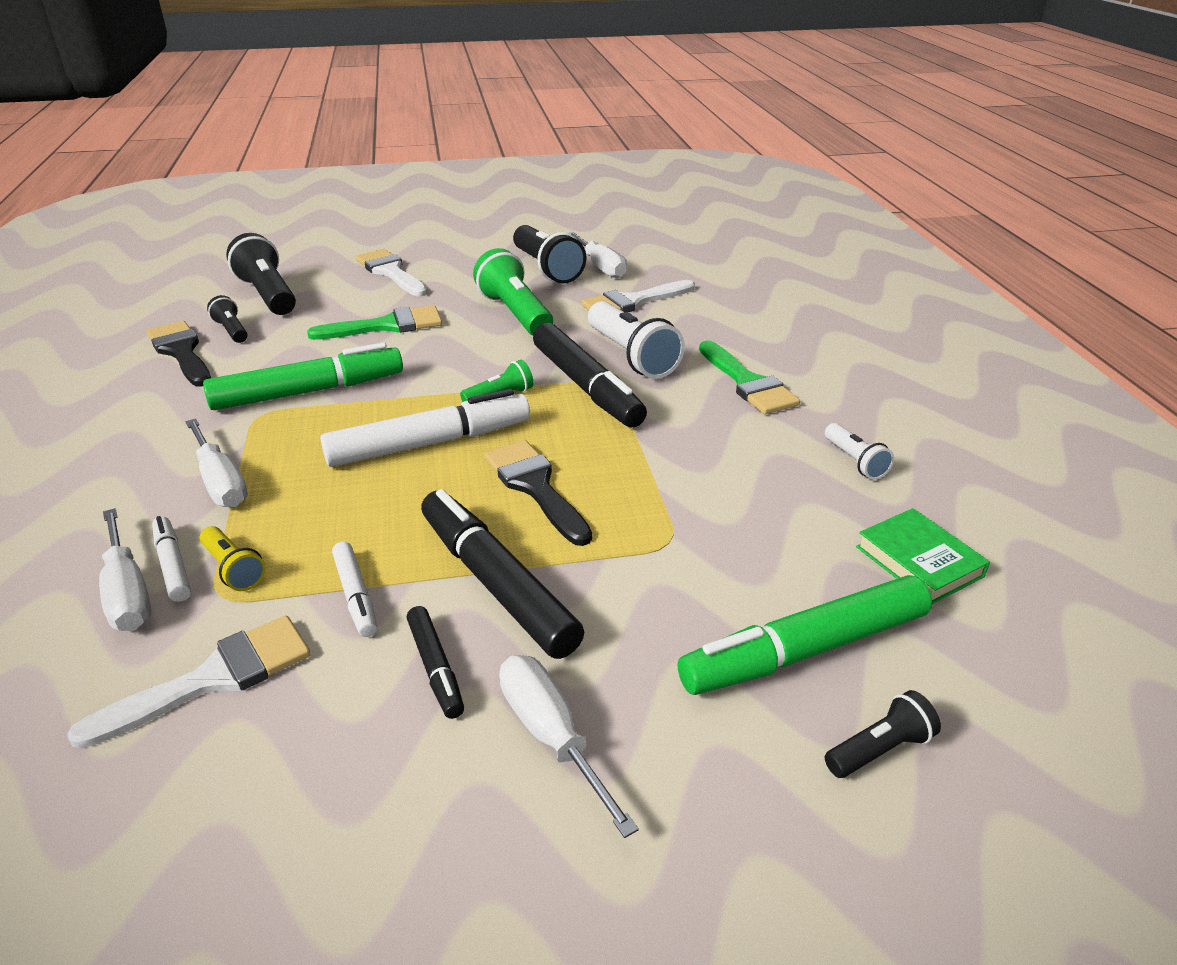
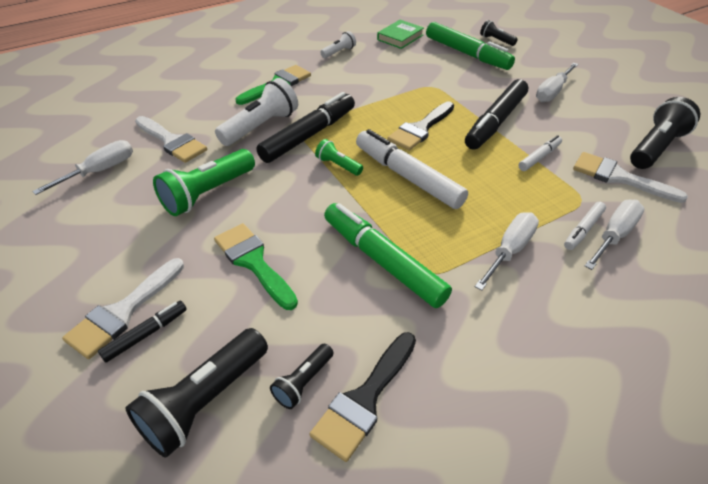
camera: 110 degrees left, 10 degrees up
(233, 569) = (563, 205): yellow flashlight -> none
(435, 668) = (552, 123): black marker -> black marker (146, 334)
(546, 269) = (106, 201): black flashlight -> black flashlight (655, 147)

